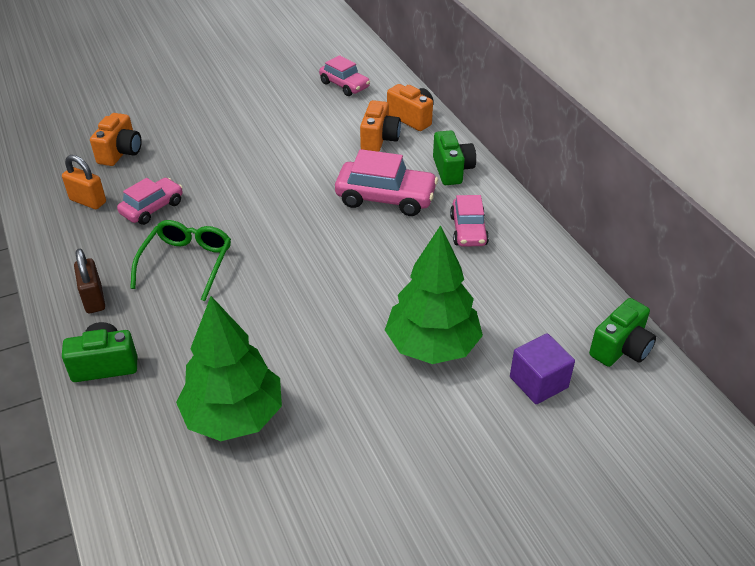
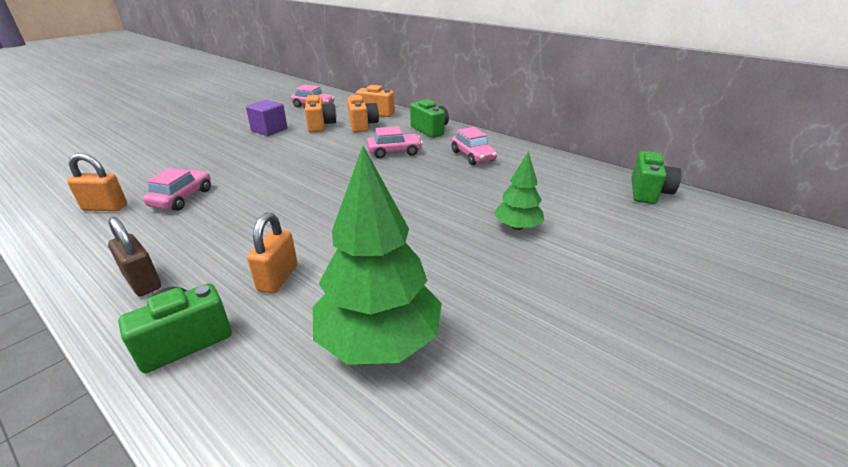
camera: 25 degrees left, 10 degrees down
(120, 153) = (130, 170): orange camera -> orange camera (320, 125)
(187, 263) = (241, 227): green glasses -> none
(191, 330) = (278, 278): none -> orange padlock
(385, 198) = (394, 152): pink car -> pink car, size x0.65
(432, 346) = (517, 227): green tree -> green tree, size x0.55
(538, 382) = (621, 227): purple cube -> purple cube (269, 130)

